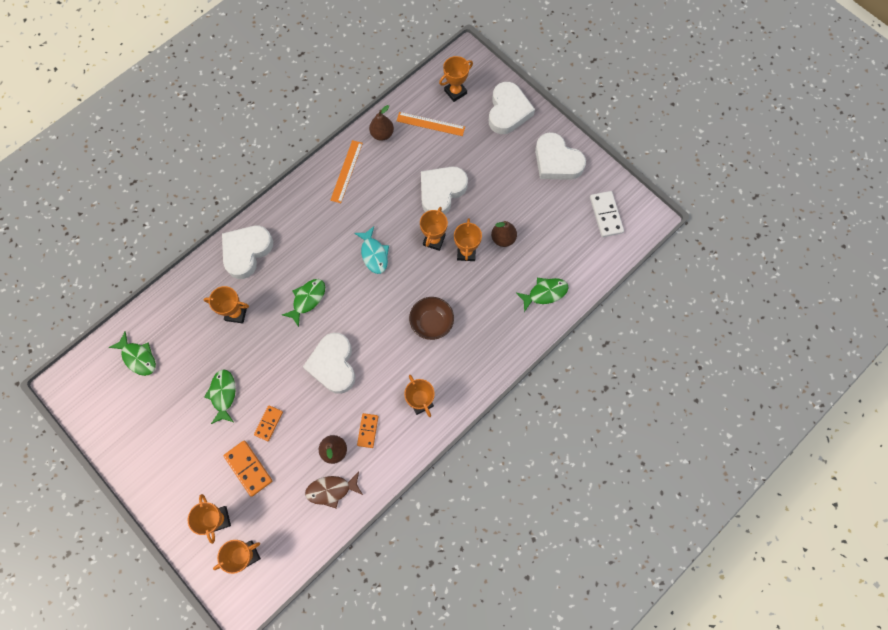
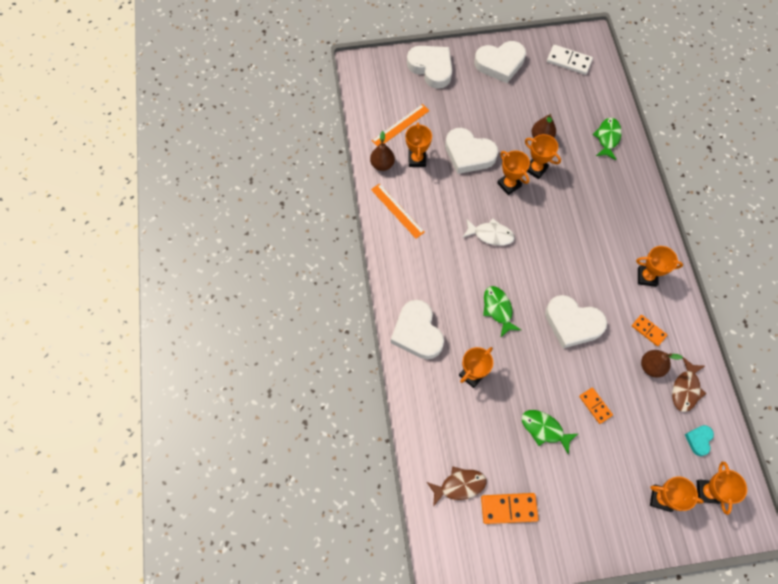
camera: 55 degrees left, 5 degrees down
(138, 357) = (459, 485): green fish -> brown fish
(248, 468) = (627, 446): orange domino -> orange domino (508, 508)
(290, 524) = (698, 440): none -> turquoise heart
(374, 254) = (490, 235): turquoise fish -> white fish
(431, 323) = (582, 229): brown bowl -> none
(441, 191) = (469, 154): white heart -> white heart turned 45 degrees counterclockwise
(455, 92) = (385, 92): orange trophy -> orange trophy (417, 159)

